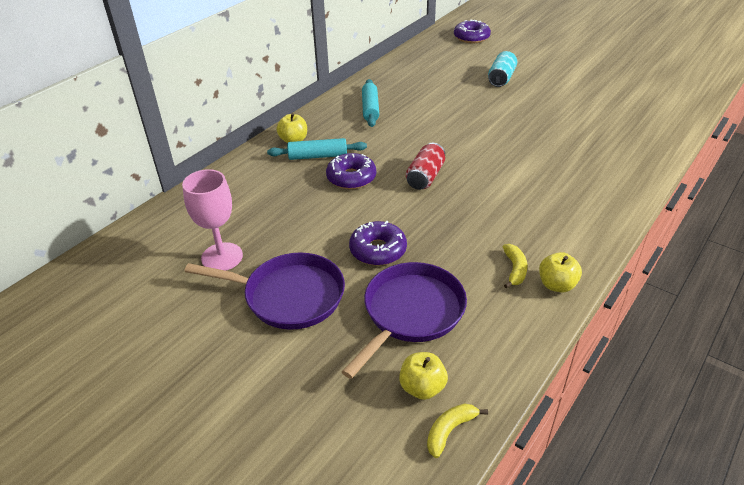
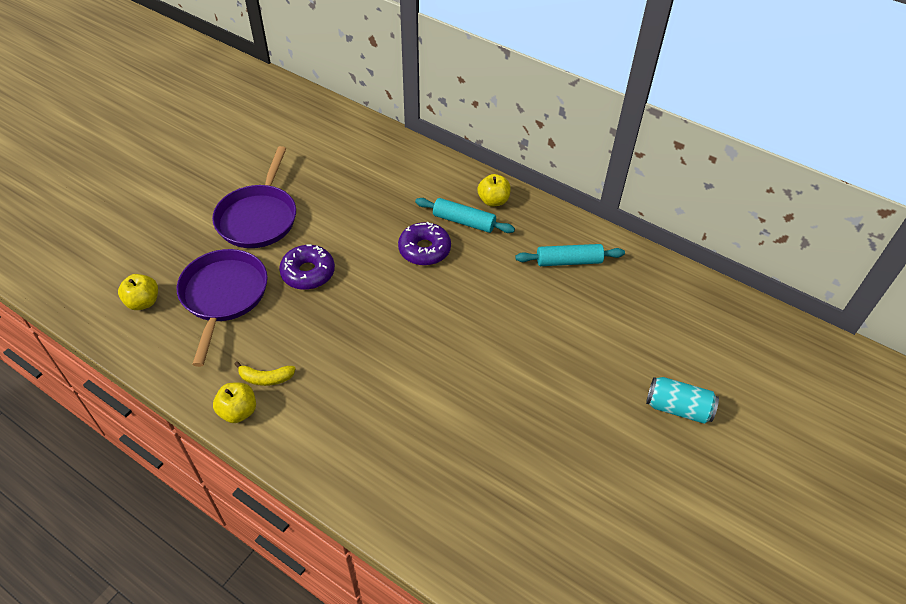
camera: 85 degrees right, 10 degrees up
(222, 257) = (312, 173): pink goblet -> none
(318, 156) = (464, 221): turquoise rolling pin -> turquoise rolling pin turned 60 degrees counterclockwise
(411, 313) = (223, 296): purple pan -> purple pan turned 120 degrees counterclockwise
(425, 177) = (426, 311): red can -> none
(449, 431) = (100, 317): yellow banana -> none
(471, 37) = (813, 380): purple donut -> none

